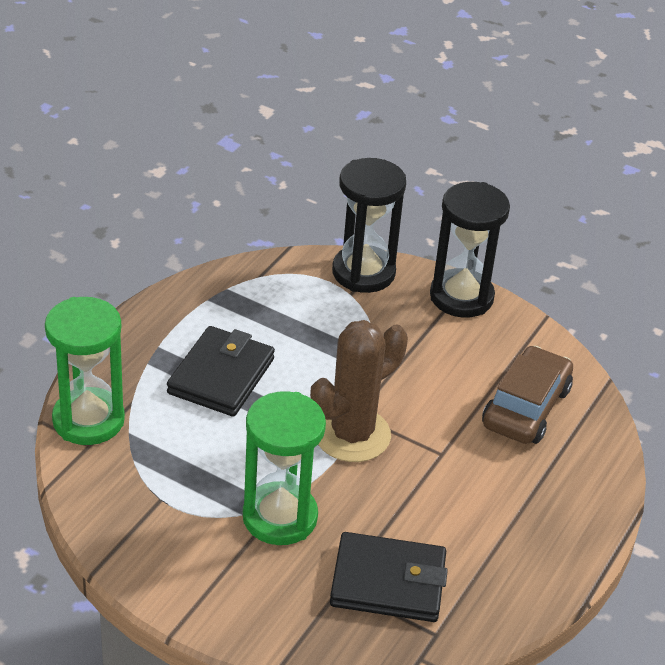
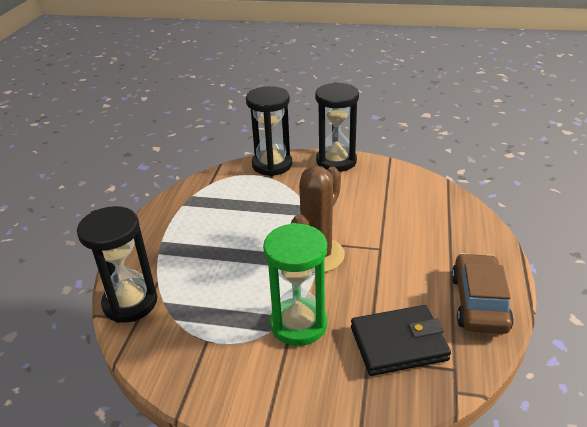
camera: 15 degrees left, 5 degrees down
(88, 420) = (130, 303): green hourglass -> black hourglass
(221, 376) = (212, 246): black wallet -> none
(526, 407) = (412, 207): brown car -> brown car (478, 302)

